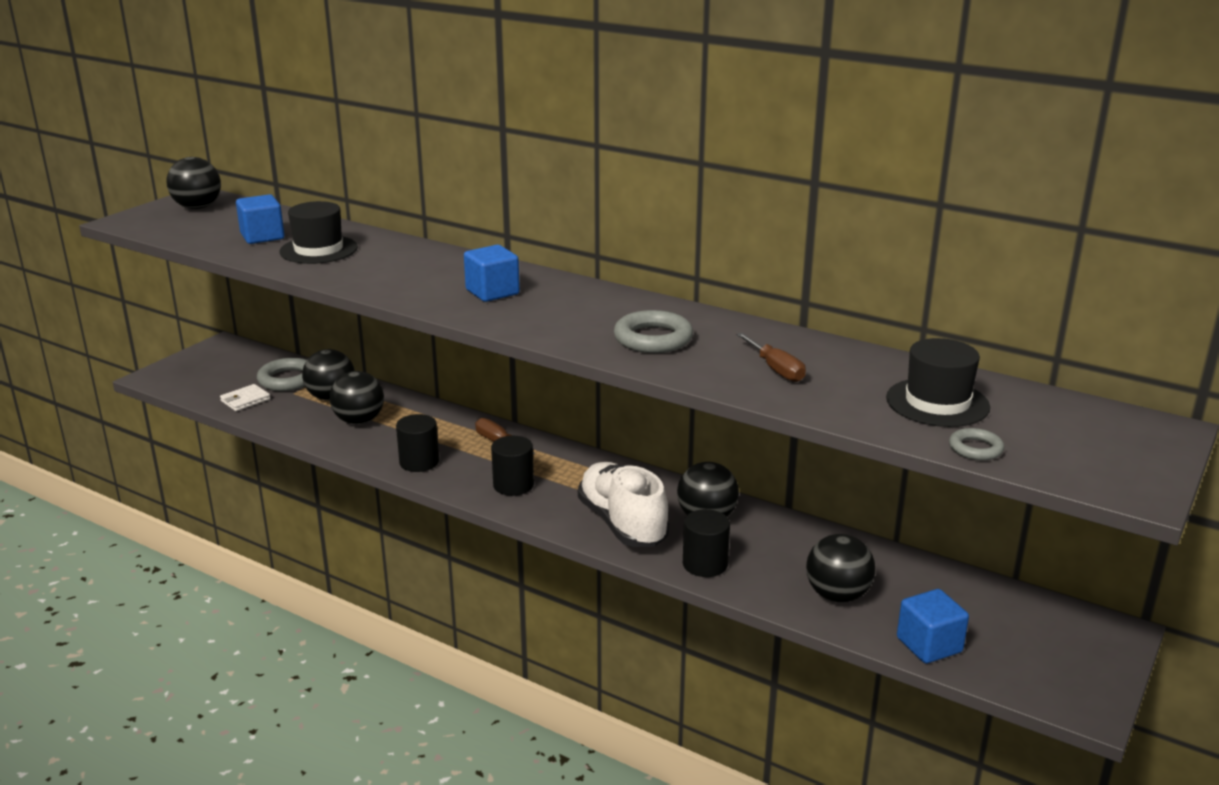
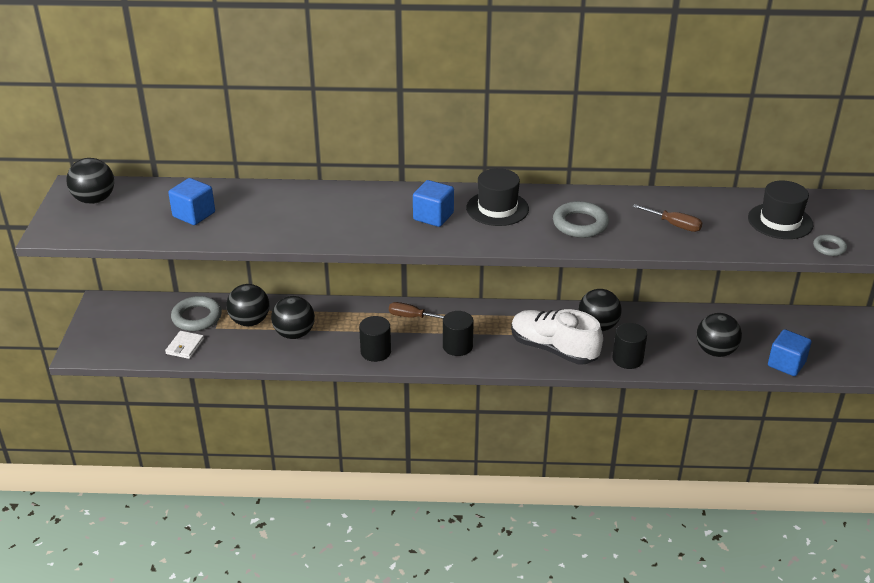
camera: 30 degrees left, 10 degrees up
(318, 250) = (257, 215): black hat -> black hat (497, 208)

